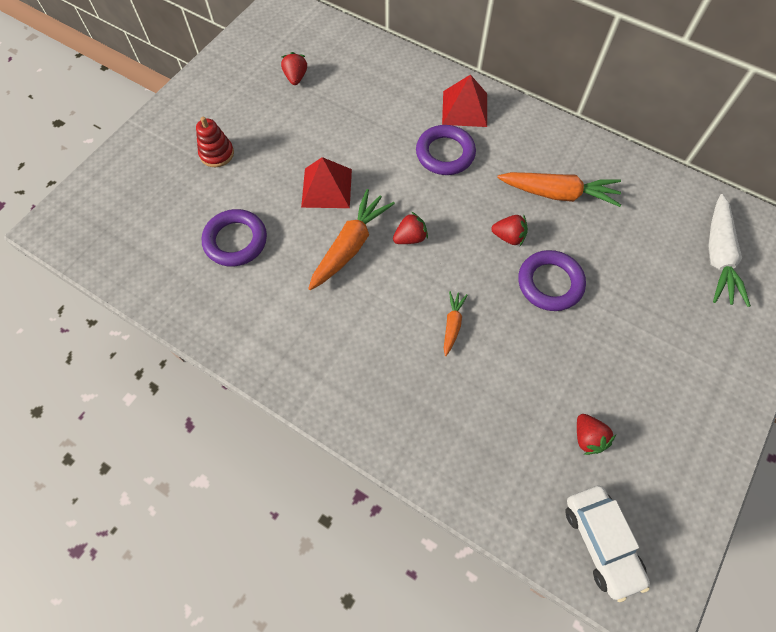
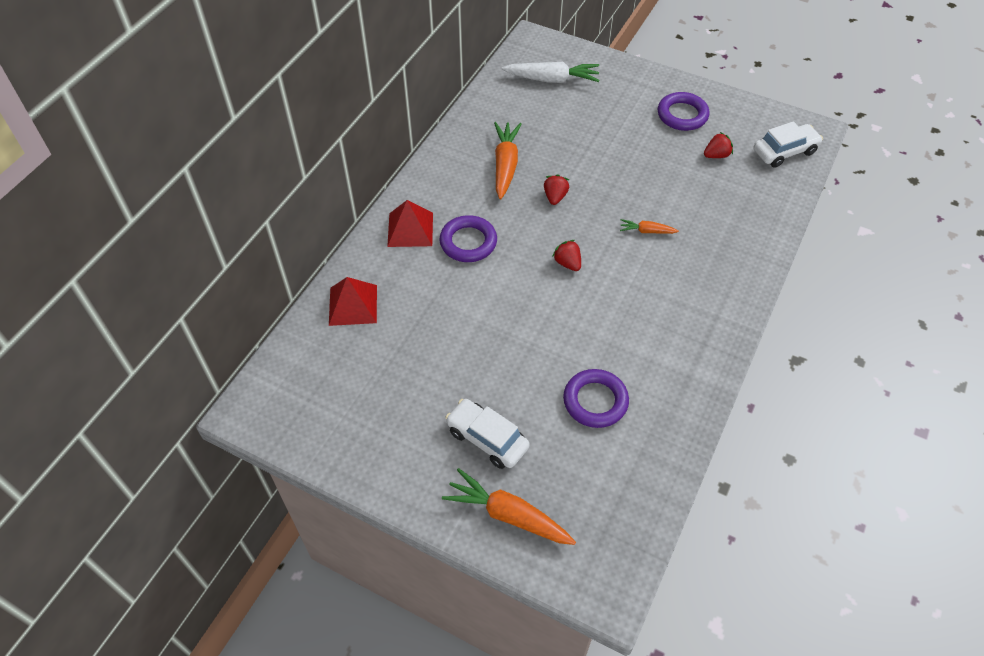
camera: 95 degrees left, 10 degrees down
(217, 154) = (487, 439): red stacking toy -> white car
(296, 77) = (370, 378): red strawberry -> none
(326, 188) = (520, 332): red pyramid -> red pyramid (353, 305)
(350, 246) = (584, 306): orange carrot -> orange carrot (508, 515)
(550, 283) = (595, 172): purple ring -> purple ring (682, 115)

